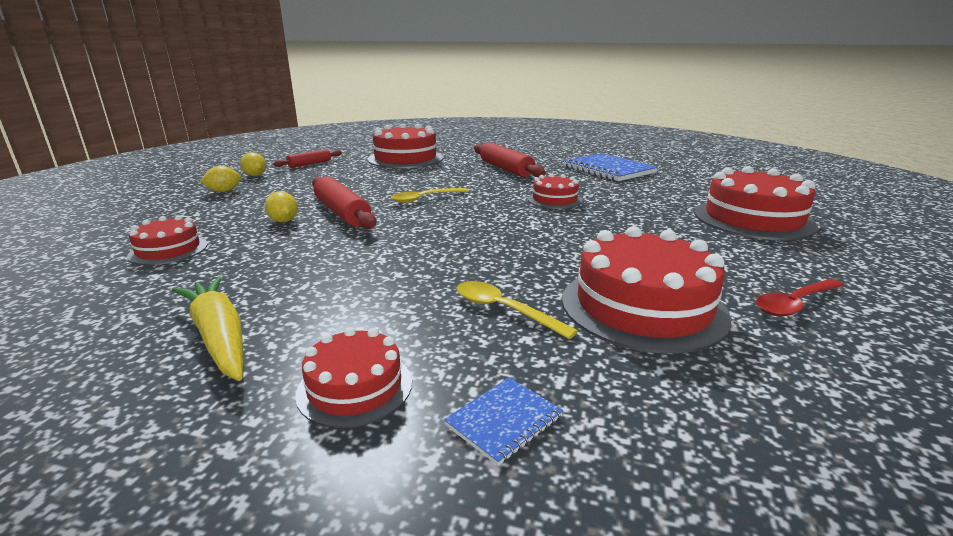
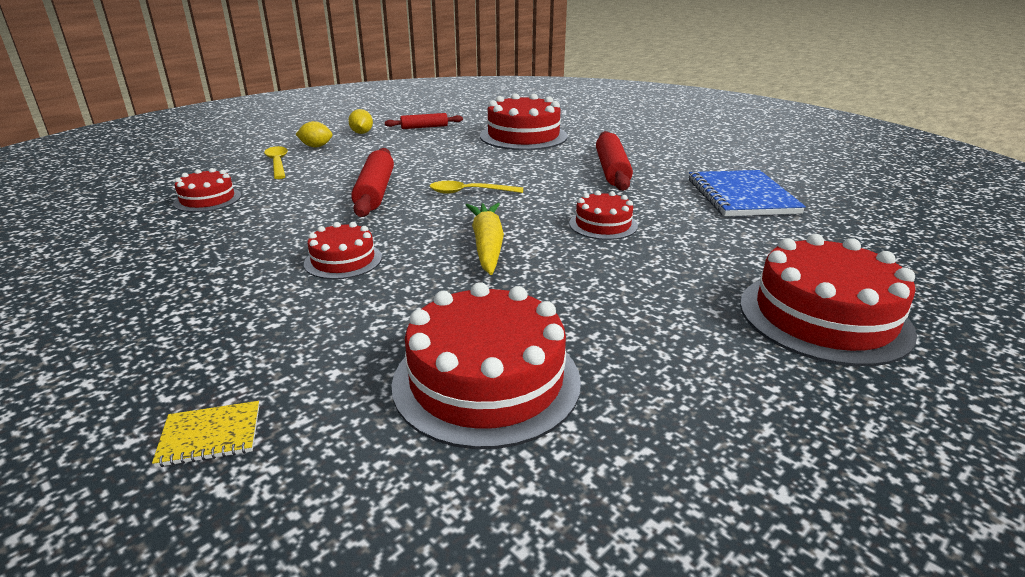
camera: 30 degrees right, 5 degrees up
(219, 337) = (143, 289): yellow carrot -> yellow carrot (487, 246)
(283, 221) = (318, 190): yellow lemon -> none
(355, 387) = (162, 364): red cake -> red cake (343, 260)
(503, 310) = (357, 337): yellow spoon -> yellow spoon (278, 163)
(504, 421) = (210, 436): blue notebook -> yellow notebook
(794, 304) = (664, 443): red spoon -> none

